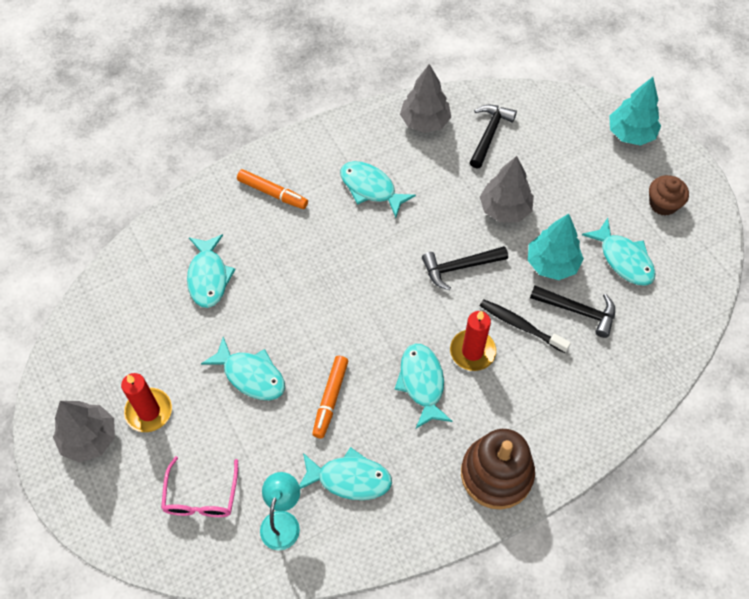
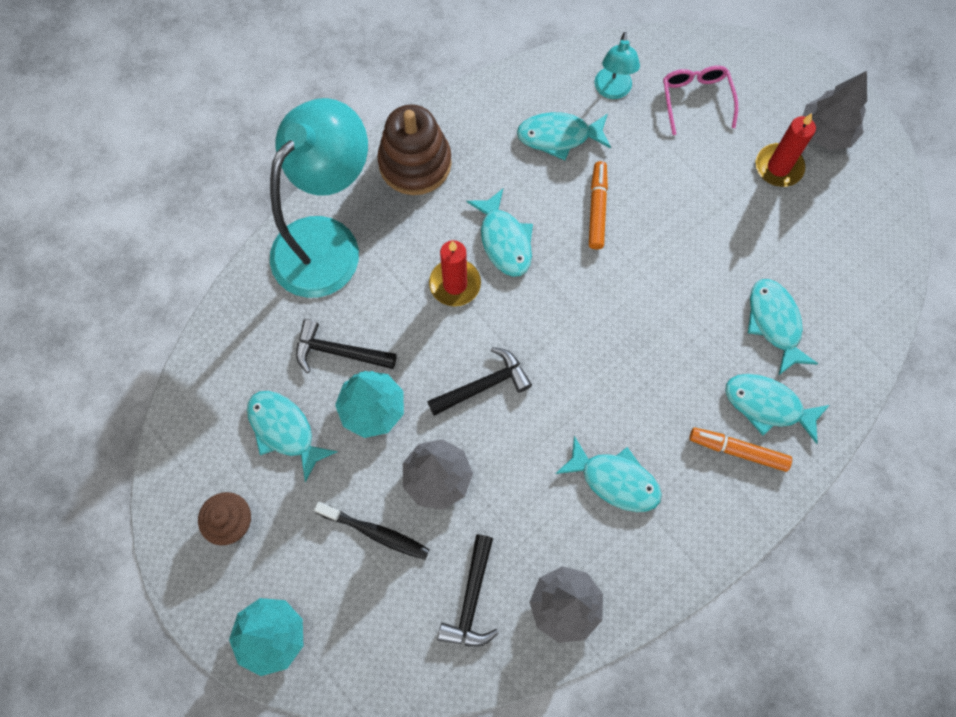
camera: 170 degrees right, 10 degrees up
(251, 375) = (687, 219): turquoise fish -> turquoise fish (767, 405)
(520, 325) = (404, 323): black toothbrush -> black toothbrush (376, 533)
(585, 408) = (327, 242): none -> turquoise lamp

